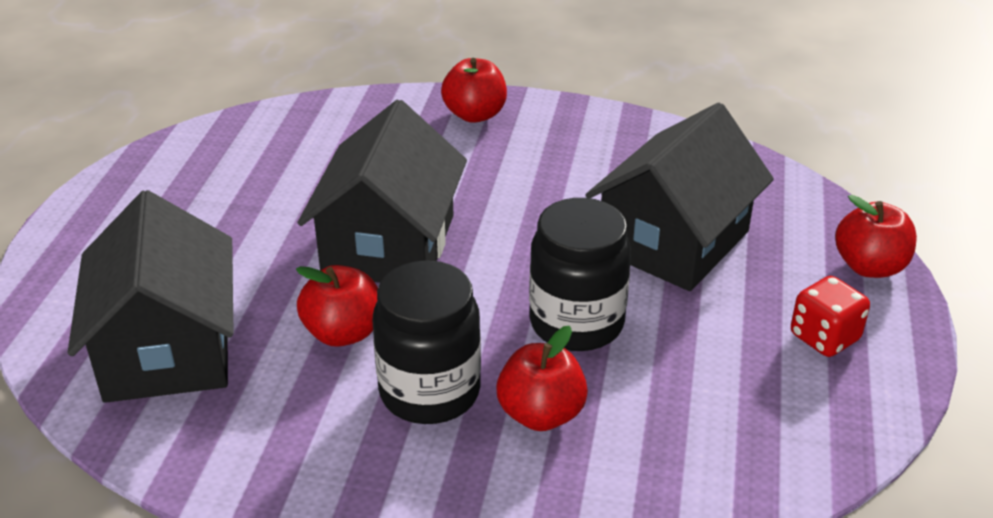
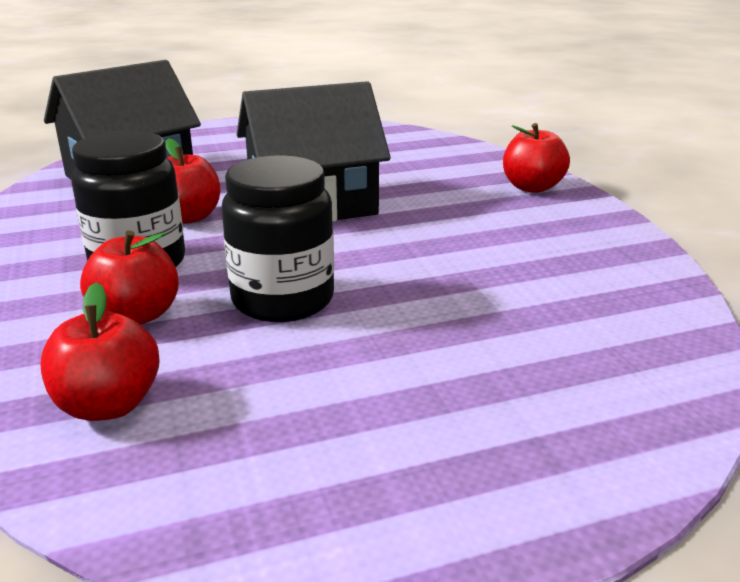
camera: 60 degrees right, 10 degrees down
(673, 241) = (472, 317): black house -> none
(824, 337) = (403, 462): red dice -> none
(869, 266) = (602, 469): red apple -> red apple (108, 405)

